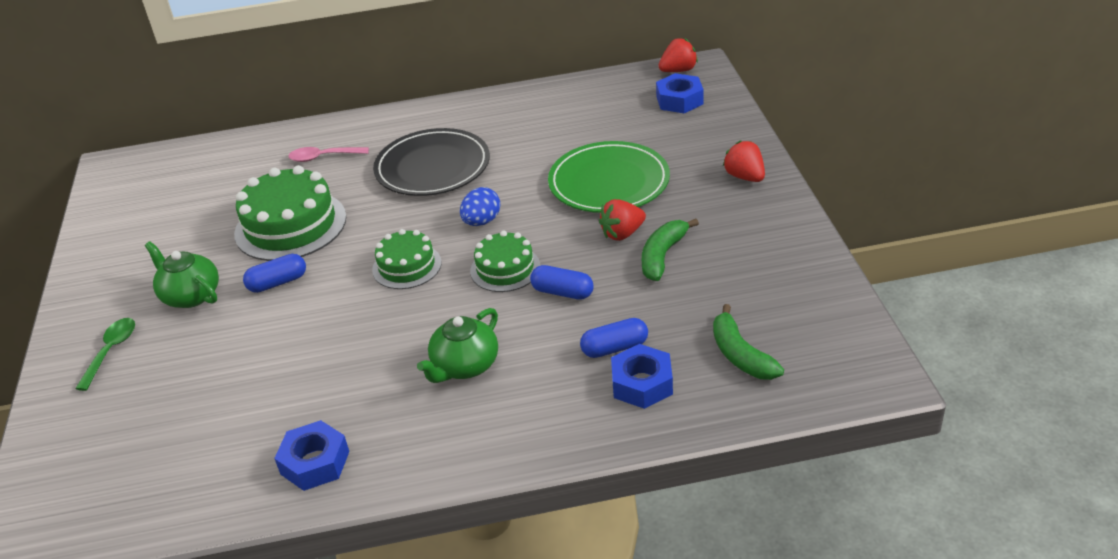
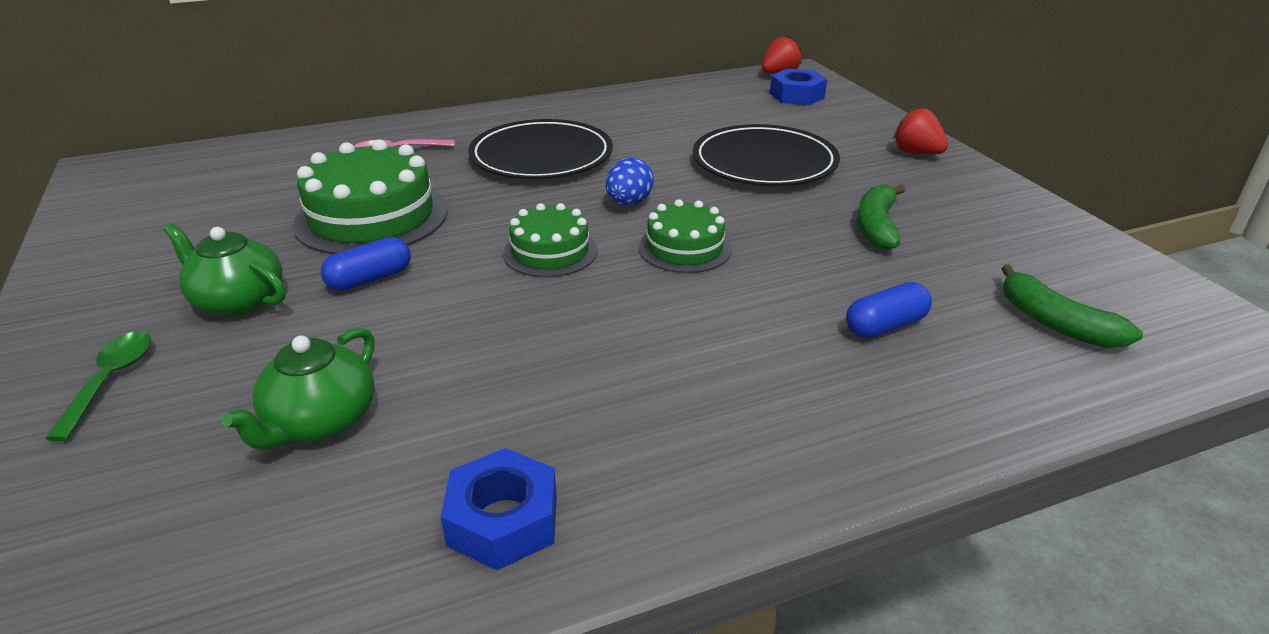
camera: 15 degrees left, 5 degrees down
(464, 366) = (687, 361): green teapot -> green teapot (320, 421)
(562, 292) = (775, 269): blue capsule -> none
(609, 182) = (764, 162): green plate -> black plate
(622, 234) = (812, 207): red strawberry -> none
(642, 384) = (952, 366): blue nut -> none

